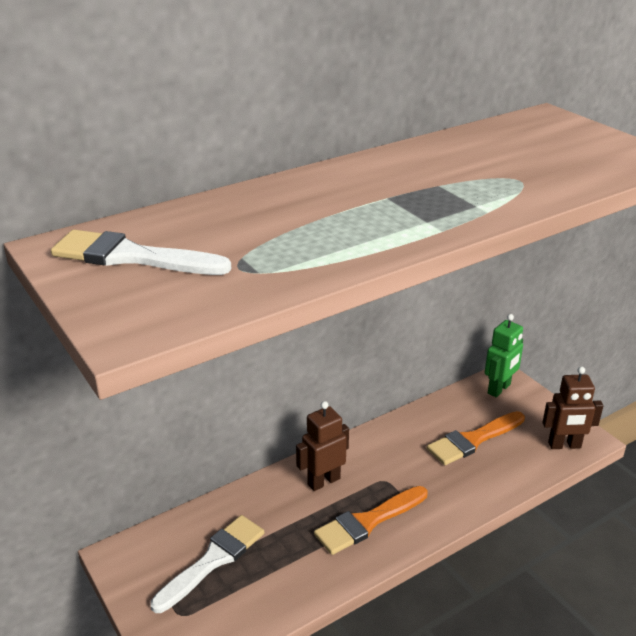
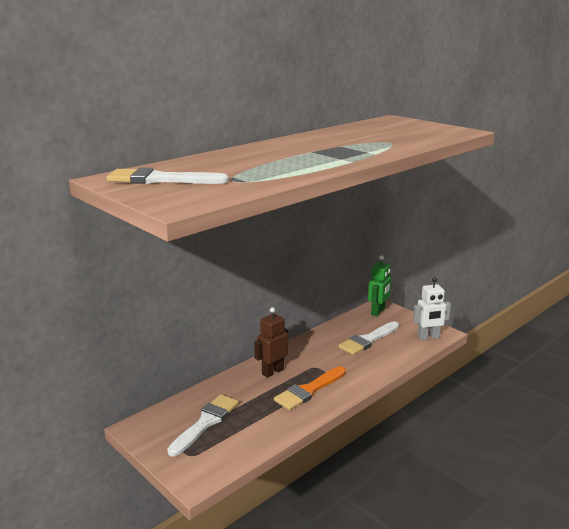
camera: 10 degrees left, 10 degrees down
(473, 440) = (368, 340): orange brush -> white brush
(564, 445) = (428, 337): brown robot -> white robot

